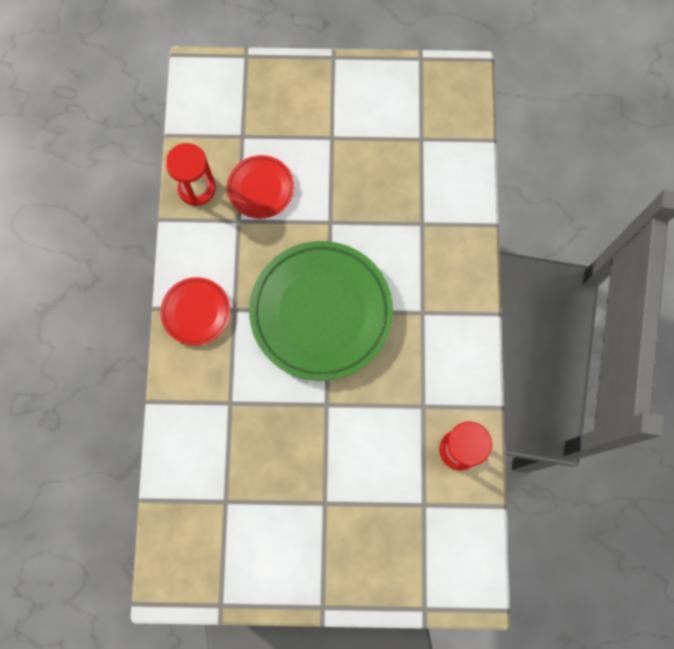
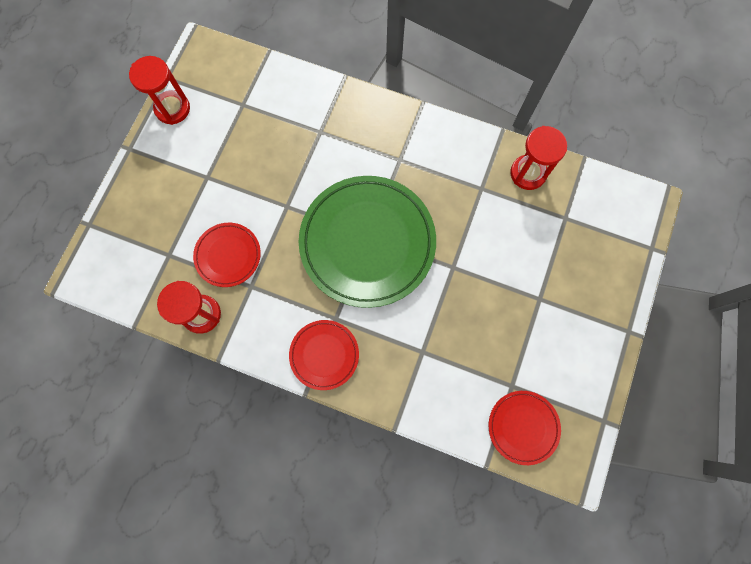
camera: 70 degrees left, 0 degrees up
(189, 524) = (523, 427): none -> red plate
(390, 77) = (172, 109): none -> red hourglass

